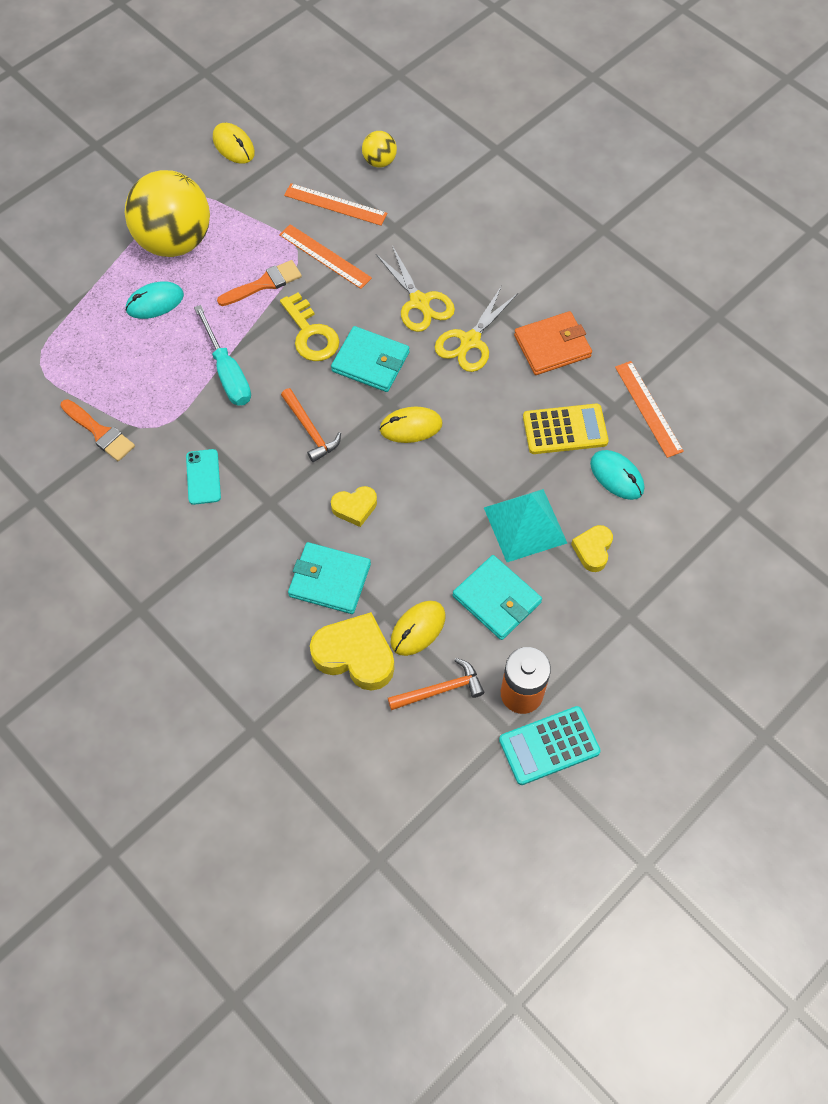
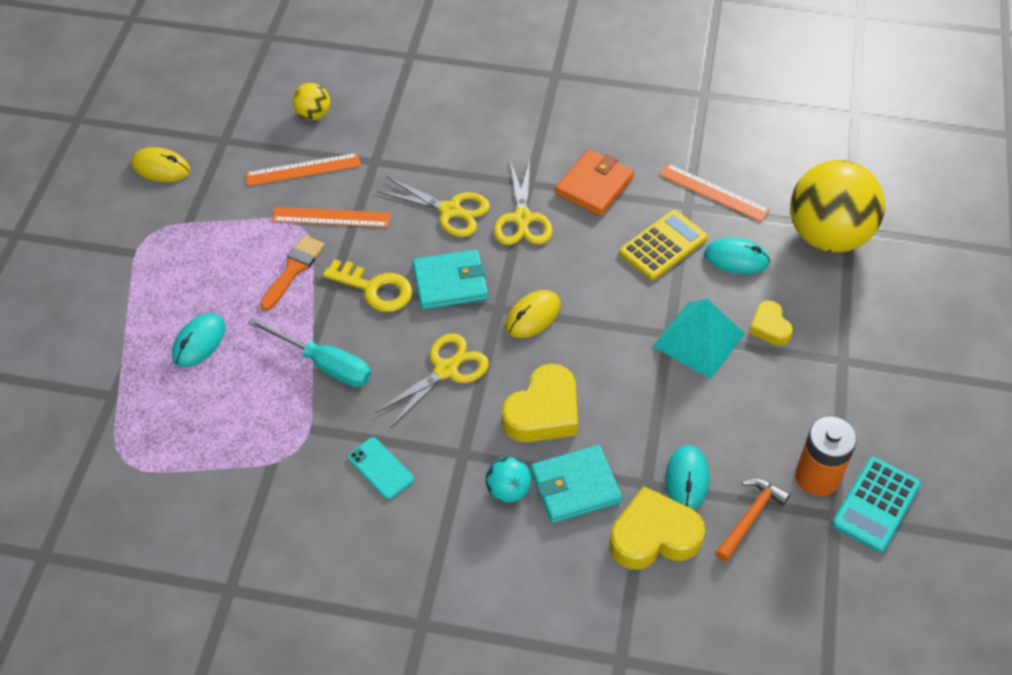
camera: 35 degrees left, 10 degrees down
(100, 432) = (243, 489): orange brush -> none
(174, 241) = (173, 278): yellow ball -> yellow ball (828, 236)
(279, 551) = (508, 490): none -> turquoise ball
(310, 430) = (446, 370): orange hammer -> yellow scissors
(355, 507) = (543, 412): yellow heart -> yellow heart, size x1.76
(418, 629) = (687, 479): yellow mouse -> turquoise mouse
(497, 599) = (729, 413): turquoise wallet -> none

